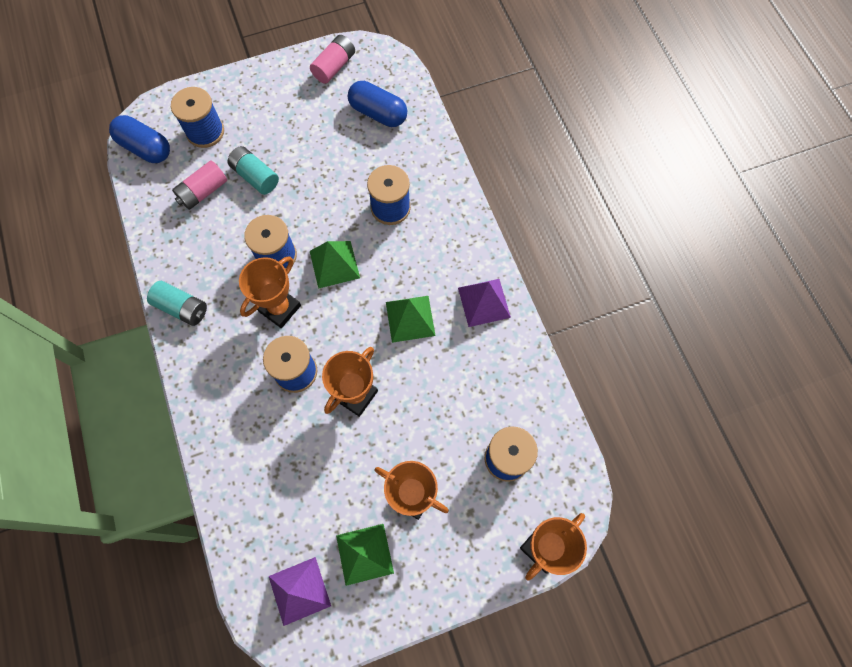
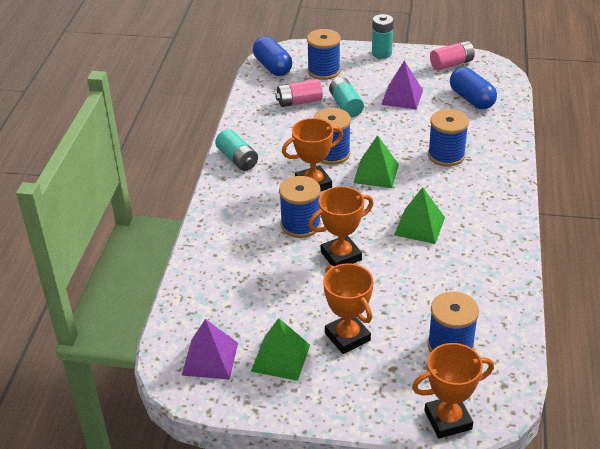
camera: 30 degrees right, 30 degrees down
(254, 79) = (381, 53): none -> turquoise battery
(484, 302) = (493, 238): purple pyramid -> purple pyramid (402, 97)

